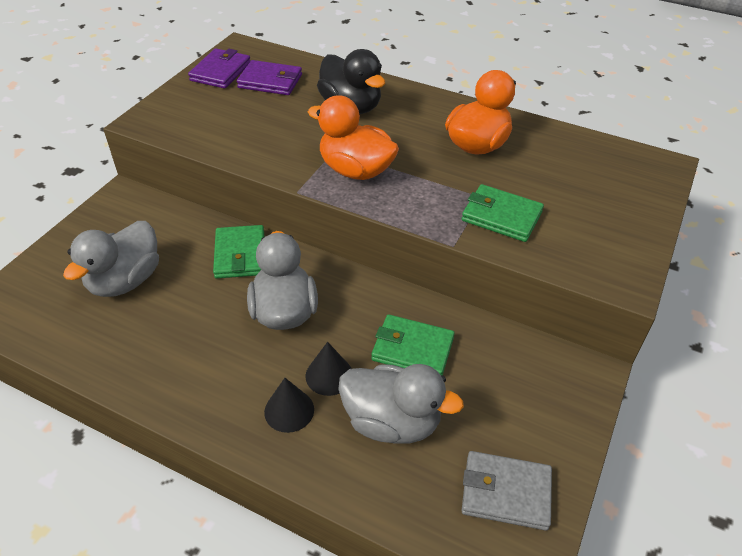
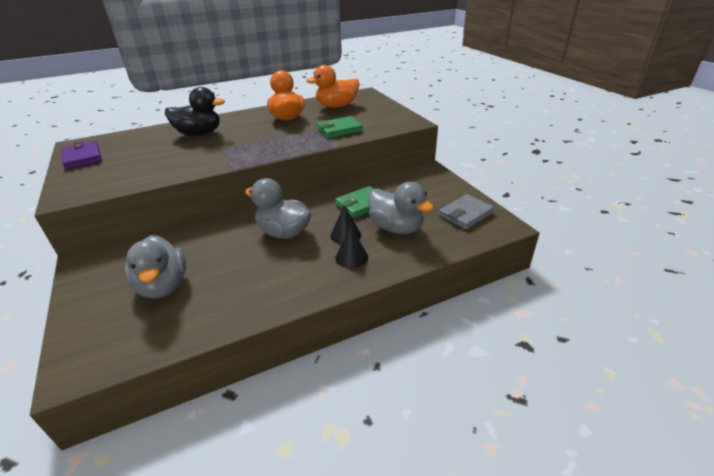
camera: 50 degrees left, 10 degrees down
(240, 255) = (218, 231): green wallet -> none
(270, 81) = (128, 146): purple wallet -> none
(355, 170) = (248, 149): orange duck -> orange duck (336, 106)
(392, 422) = (396, 228): grey duck -> grey duck turned 75 degrees clockwise

